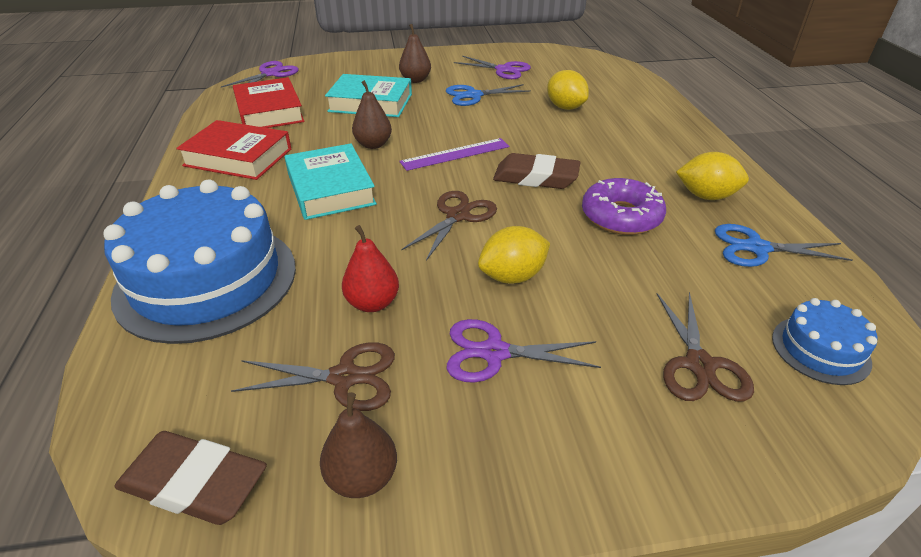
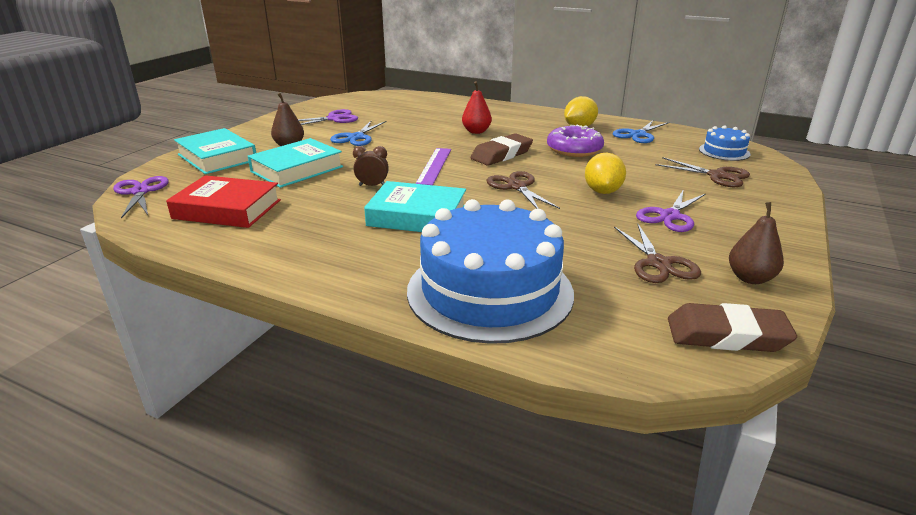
camera: 55 degrees left, 10 degrees down
(194, 483) = (727, 335): brown eraser -> brown eraser turned 45 degrees clockwise
(238, 157) = (296, 240): red book -> none
(344, 377) = (658, 263): brown scissors -> brown scissors turned 135 degrees clockwise
(358, 68) = (217, 157): none -> turquoise book
(372, 303) = (588, 237): red pear -> red pear (476, 131)
(373, 144) = (372, 186): brown pear -> brown clock
(565, 107) = (425, 121): yellow lemon -> none

